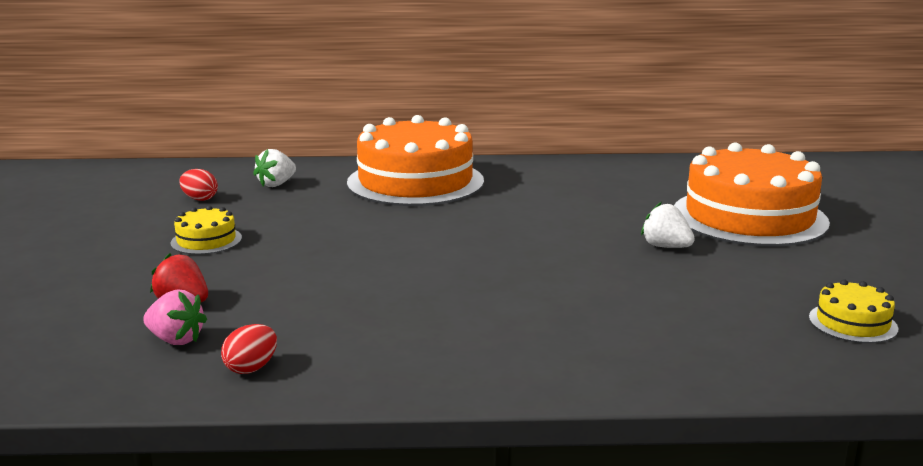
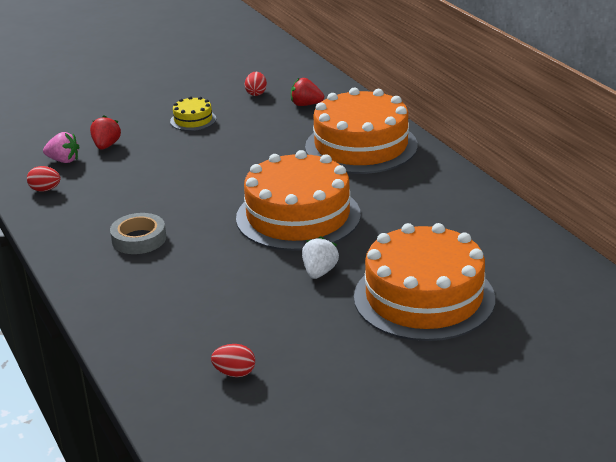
camera: 65 degrees right, 10 degrees up
(176, 340) = (63, 160): pink strawberry -> pink strawberry turned 75 degrees counterclockwise
(276, 184) = (306, 105): white strawberry -> red strawberry
(490, 324) = (139, 239): none -> grey tape
(534, 234) = (298, 216): none -> orange cake
(852, 323) = (235, 373): yellow cake -> red egg

